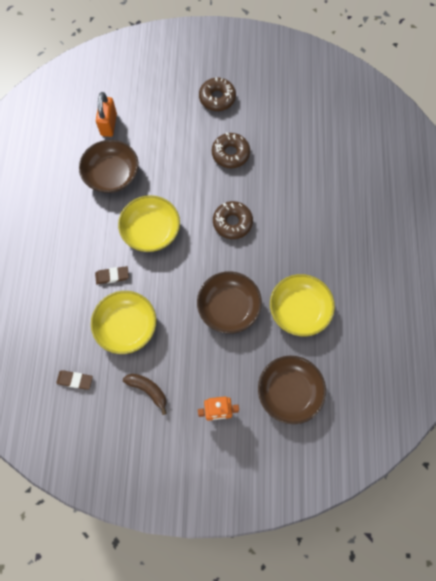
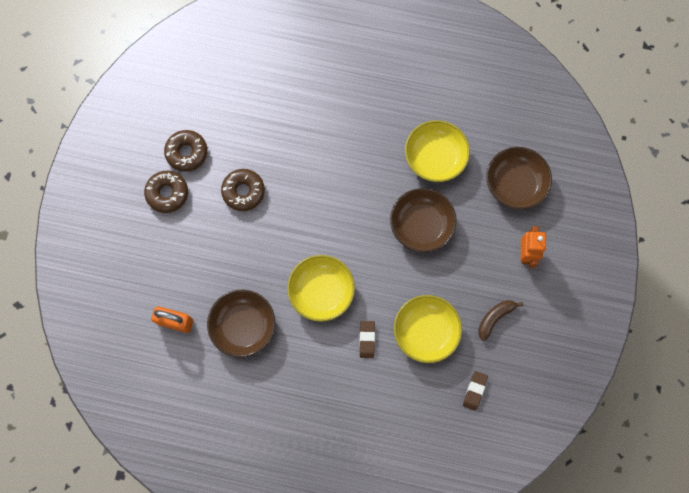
camera: 80 degrees left, 5 degrees up
(232, 223) = (327, 204): brown donut -> brown donut (187, 153)

